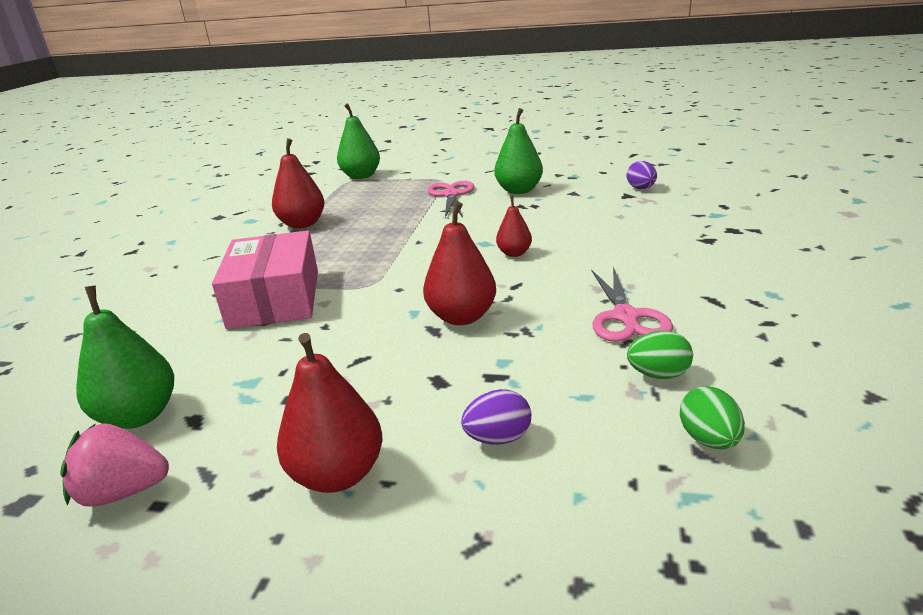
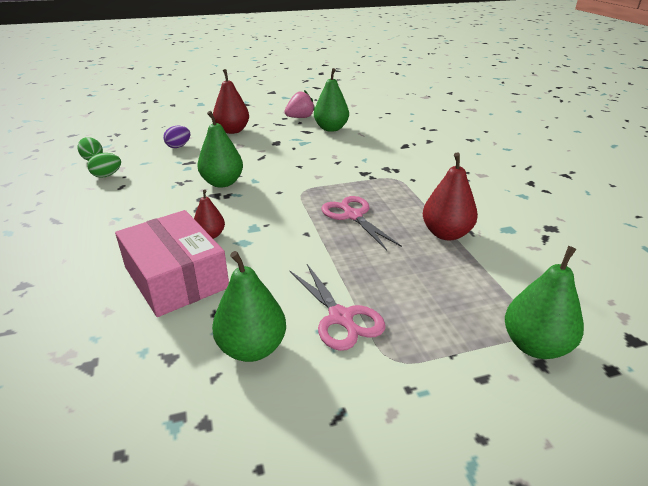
camera: 150 degrees right, 5 degrees up
(275, 298) = (352, 173): pink box -> pink box (176, 277)
(462, 317) = (222, 183): red pear -> green pear
(626, 317) = (119, 199): pink scissors -> pink scissors (353, 215)
(641, 188) = (62, 393): purple egg -> none

